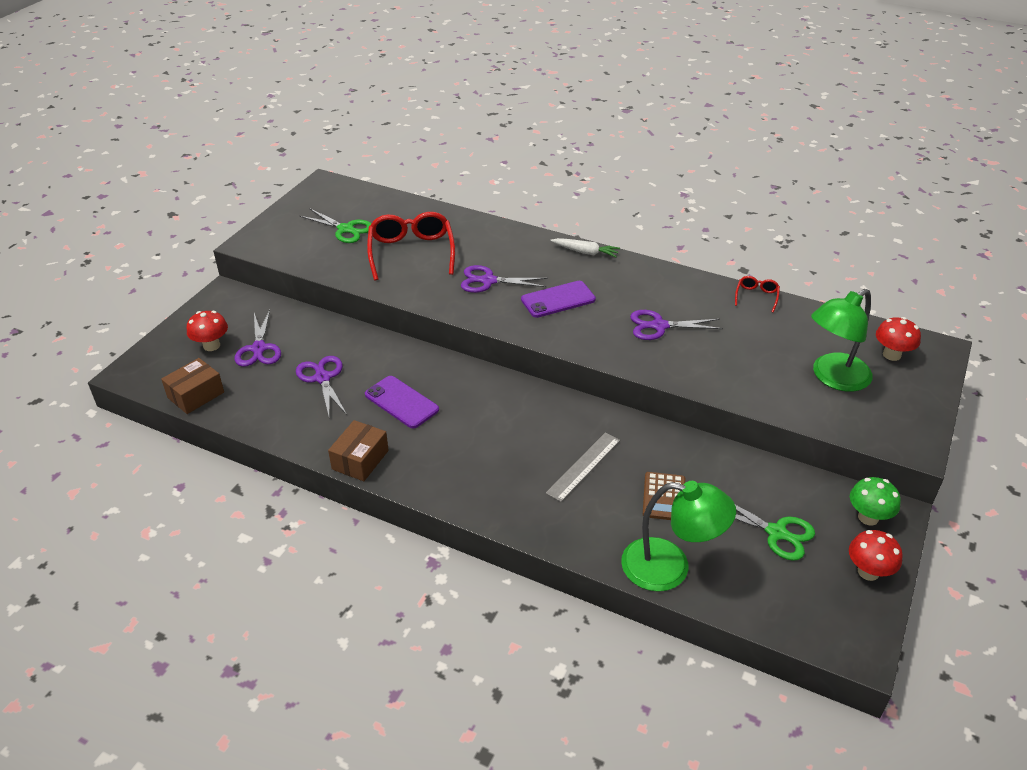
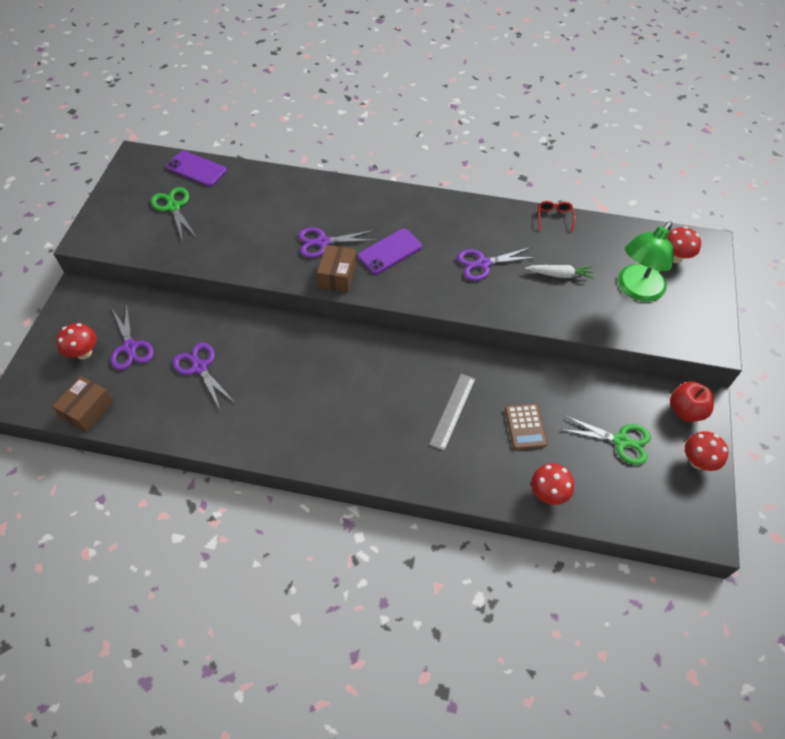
camera: 15 degrees left, 15 degrees up
(345, 229) = (173, 207): green scissors -> green scissors turned 135 degrees counterclockwise
(360, 460) = (261, 446): brown box -> brown box (337, 275)
(401, 402) = (279, 378): purple phone -> purple phone (196, 169)
(411, 252) = (243, 223): red glasses -> none
(585, 252) = (399, 195): white carrot -> white carrot (559, 274)
(670, 567) = (548, 493): green lamp -> red mushroom
(868, 517) = (685, 410): green mushroom -> red apple

